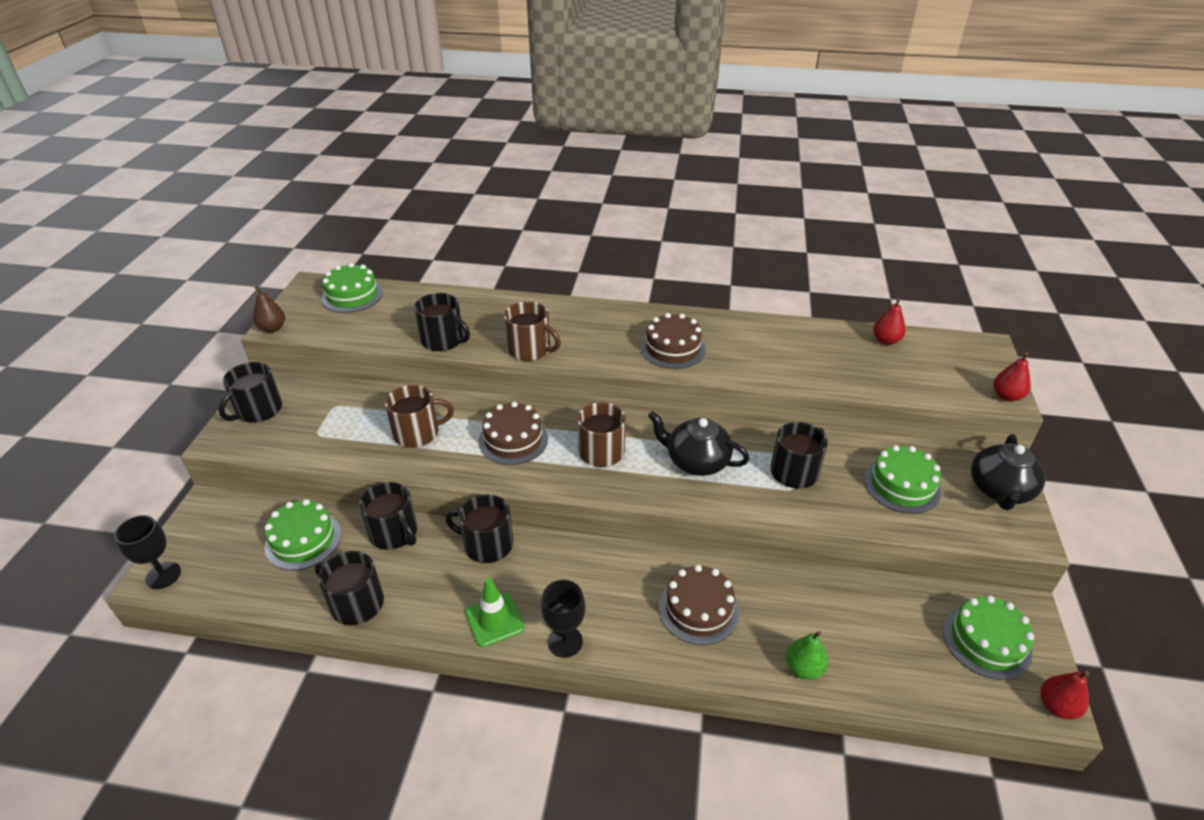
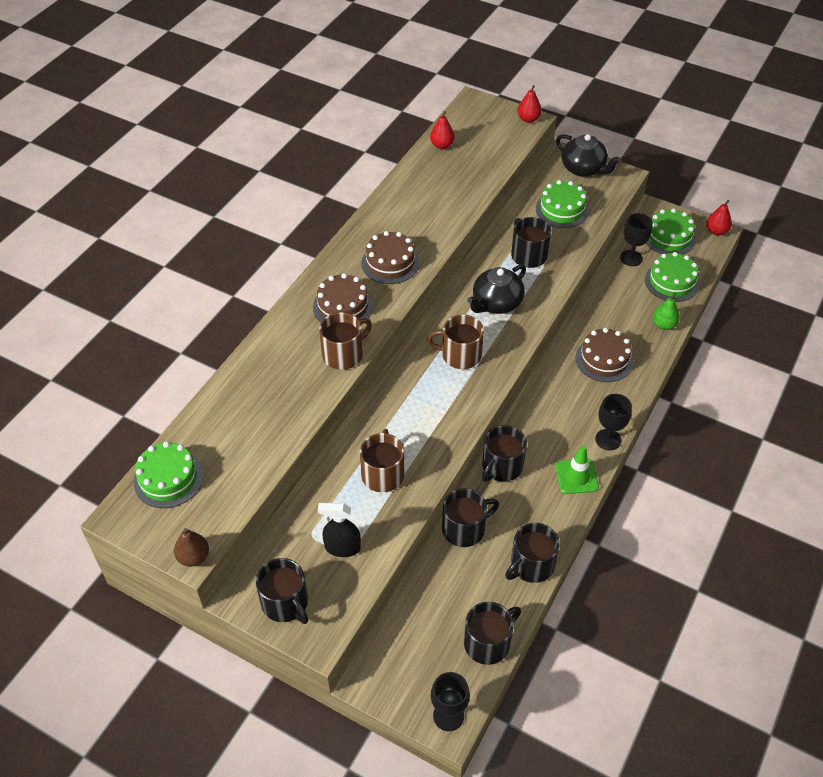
camera: 70 degrees left, 10 degrees up
(303, 540) = (446, 598): green cake -> green cake (671, 282)
(323, 429) = (342, 547): none -> black spray bottle
(443, 340) = (295, 414): black mug -> black mug (488, 642)
(513, 440) = (422, 408): brown cake -> brown cake (343, 306)
(906, 602) = (631, 258): none -> black goblet

